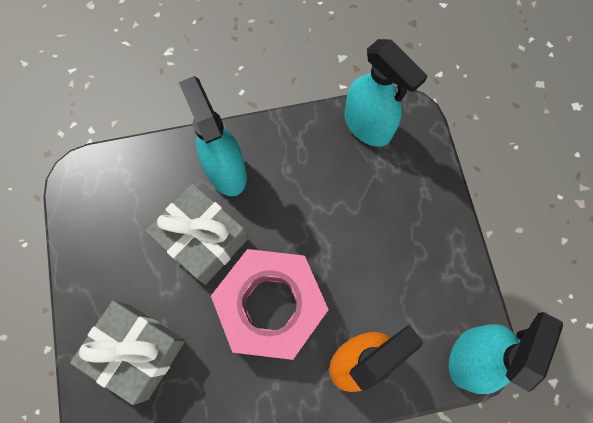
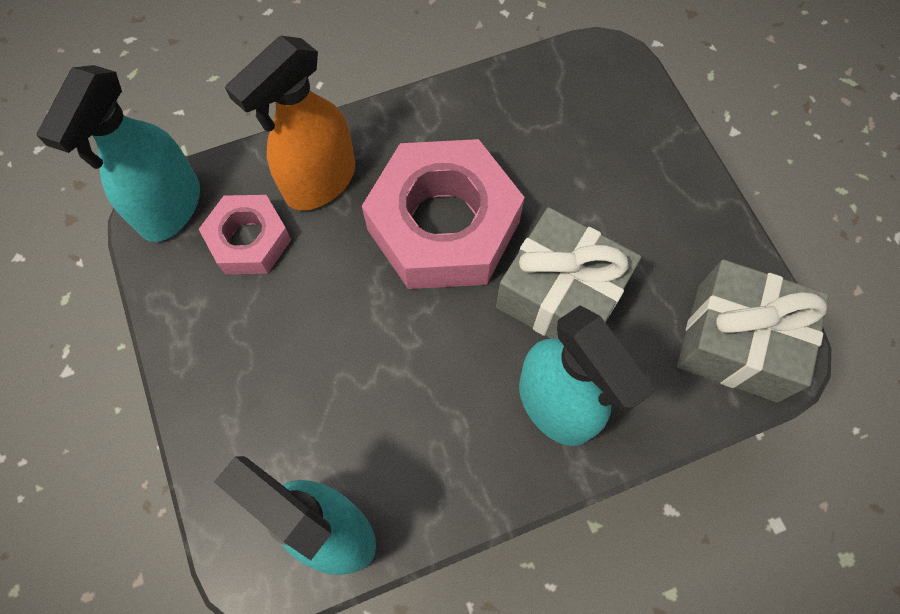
camera: 170 degrees right, 5 degrees down
(138, 350) = (602, 148): grey gift -> grey gift (737, 342)
(411, 318) = (249, 240): none -> pink nut

